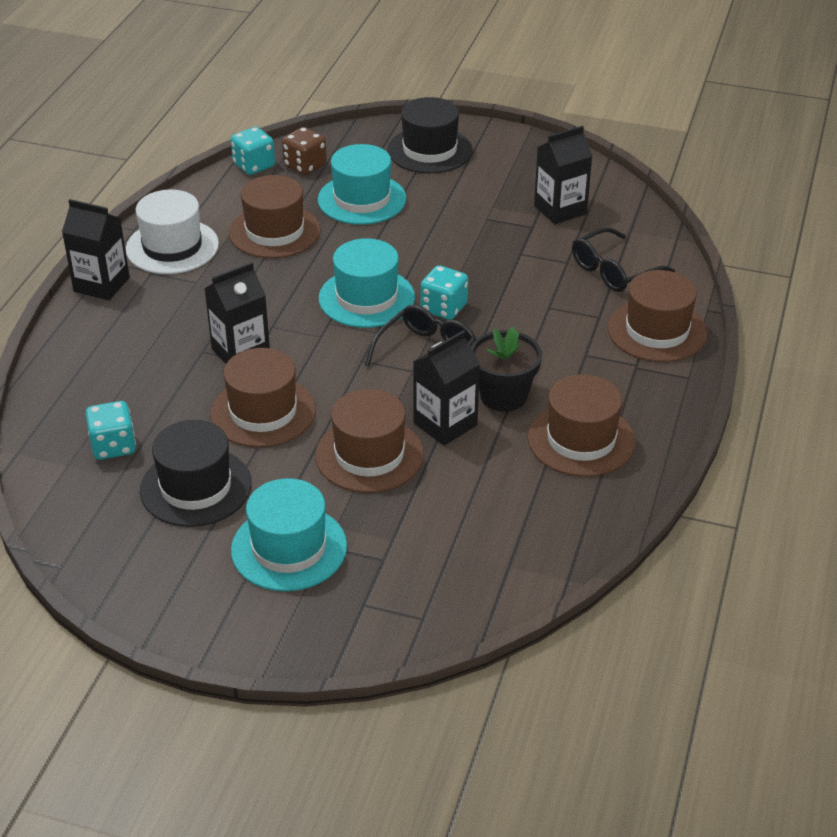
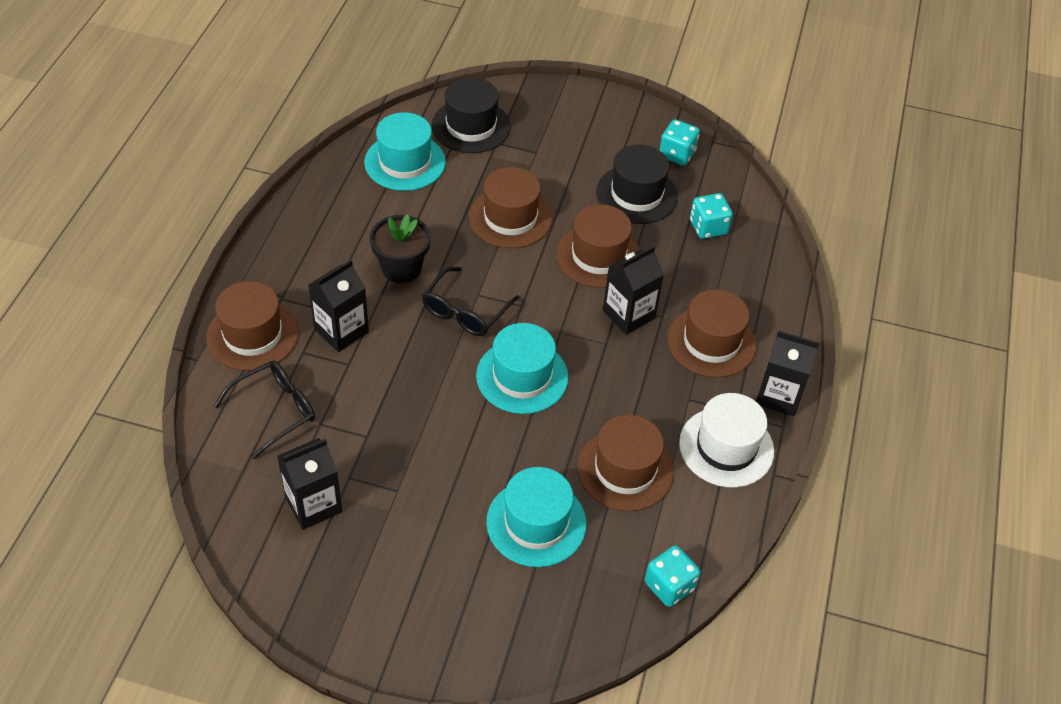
camera: 175 degrees right, 10 degrees up
(289, 548) = (562, 151): turquoise hat -> turquoise hat (405, 162)
(305, 166) = (608, 585): brown dice -> none
(429, 150) = (458, 617): black hat -> black hat (471, 126)
(443, 308) = (448, 363): turquoise dice -> turquoise dice (677, 154)
(445, 424) = (451, 243): black carton -> black carton (341, 331)
(581, 439) = (344, 228): brown hat -> brown hat (711, 342)

